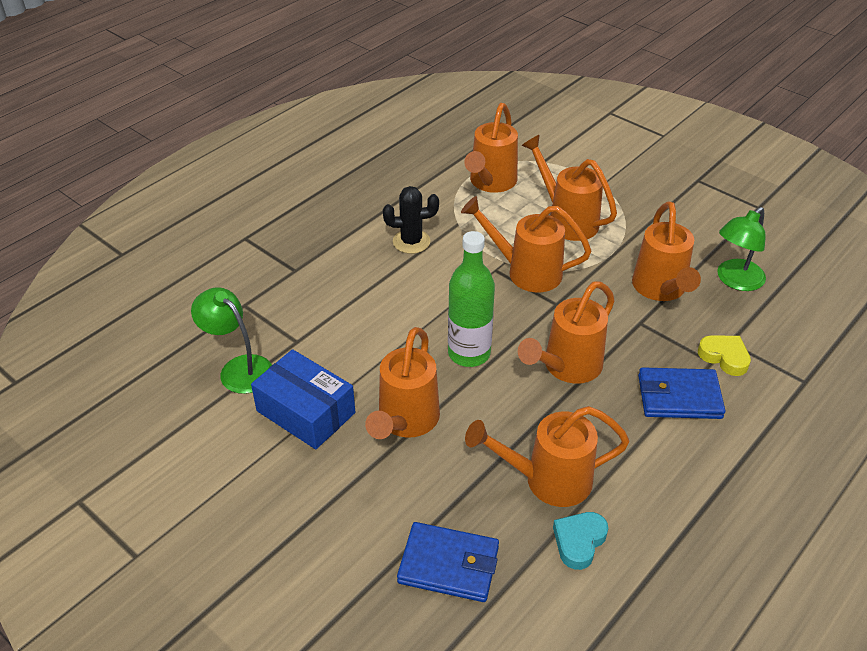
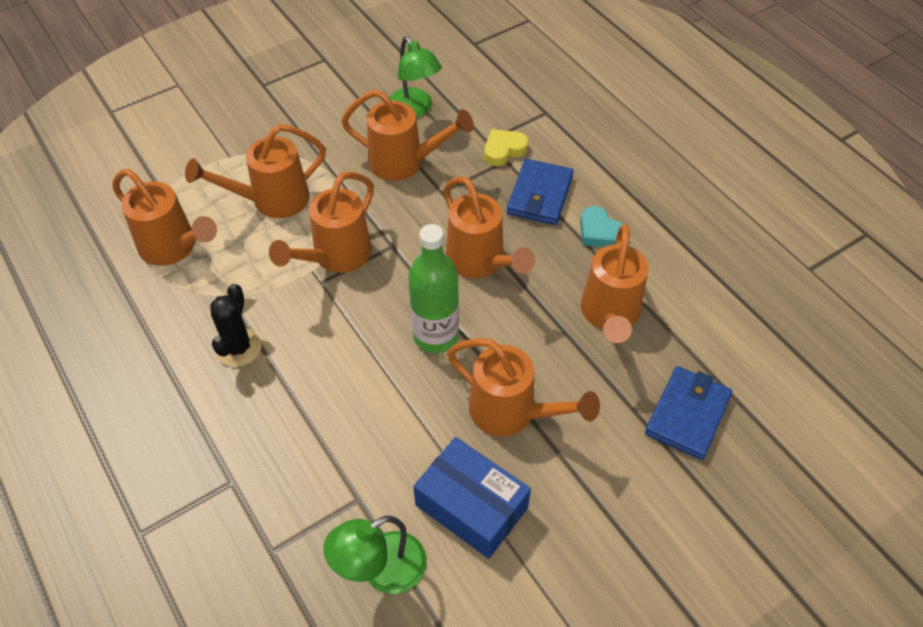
camera: 75 degrees left, 10 degrees up
(306, 412) = (471, 506): blue box -> blue box turned 75 degrees clockwise
(579, 541) = (678, 312): turquoise heart -> turquoise heart (599, 232)

